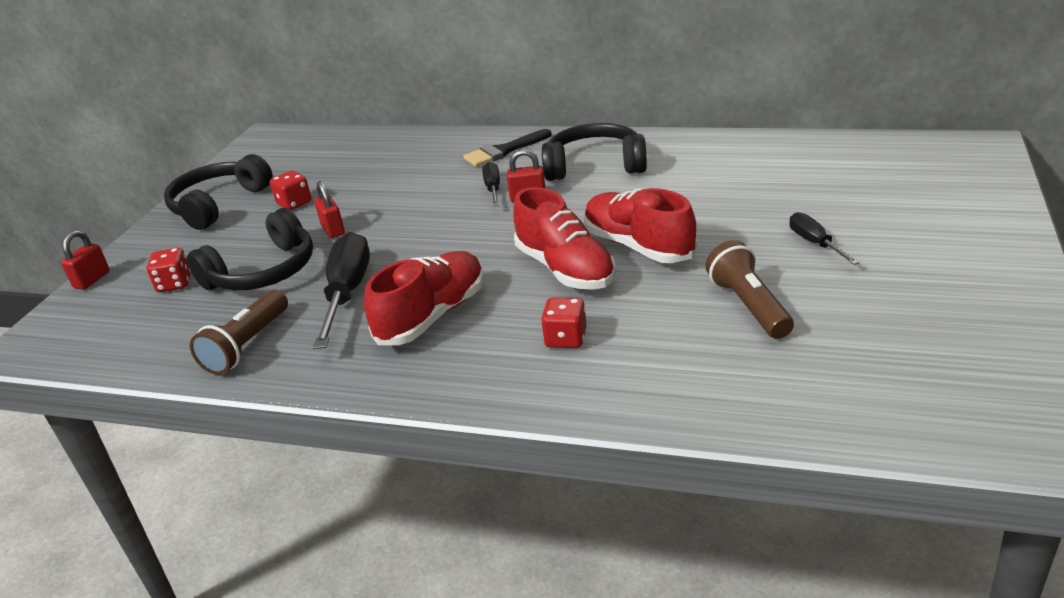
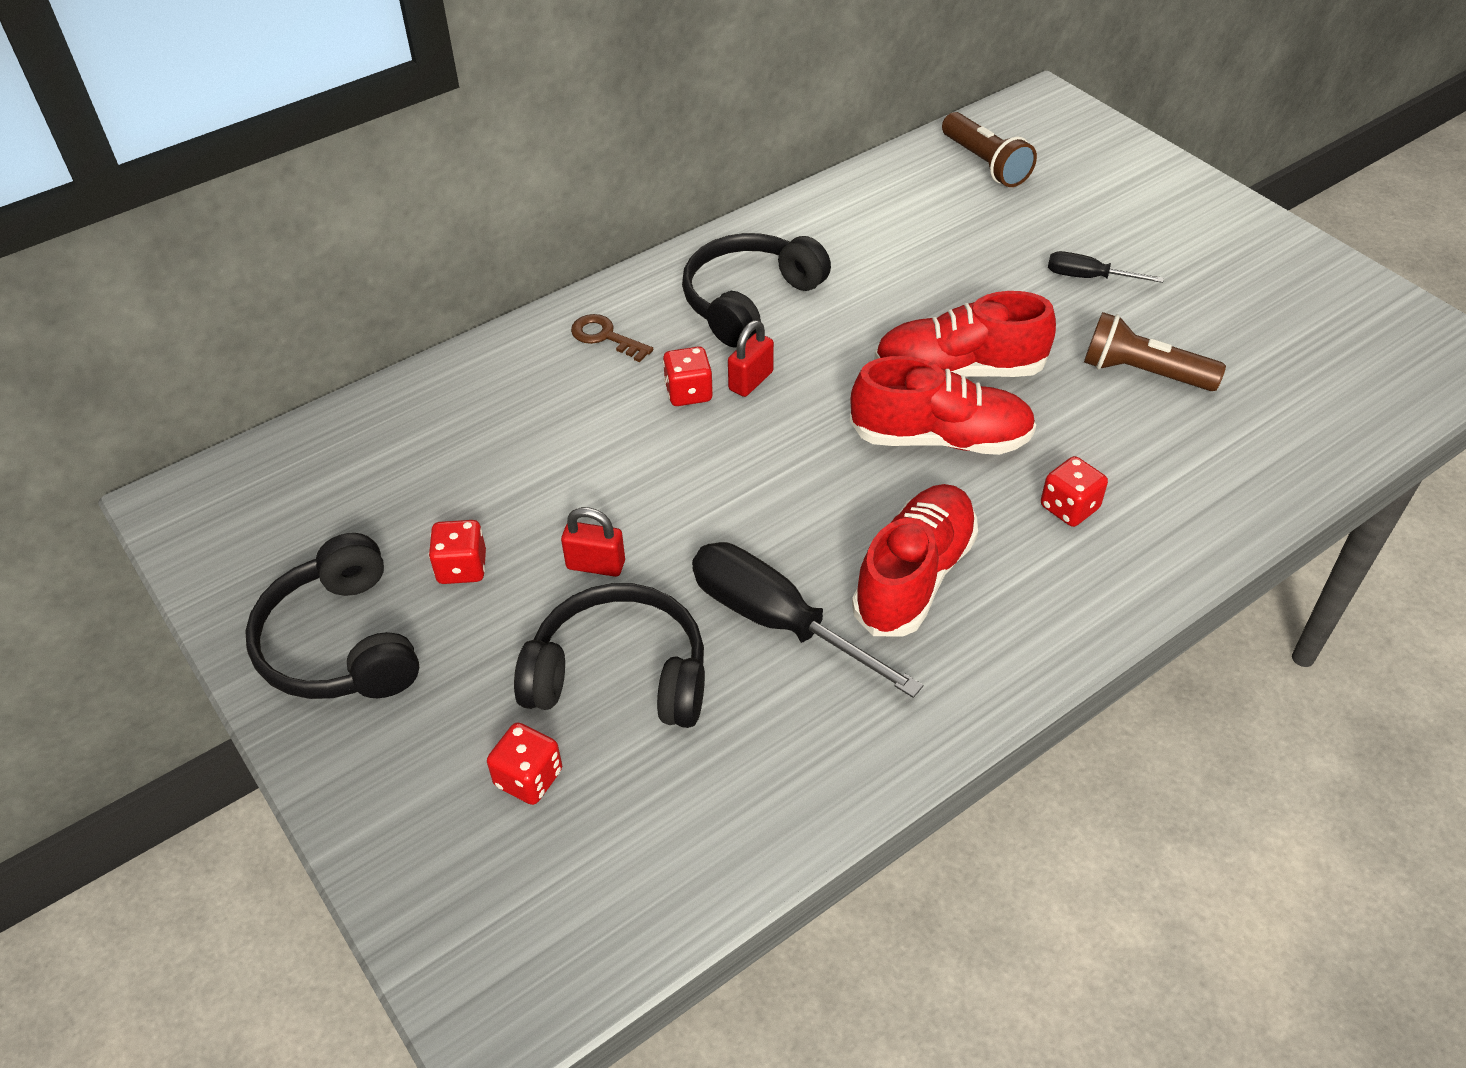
camera: 55 degrees left, 15 degrees up
(92, 280) = (382, 872): red padlock -> none
(247, 345) = (790, 762): brown flashlight -> brown flashlight (985, 164)
(263, 272) = (620, 674): black headphones -> black headphones turned 75 degrees counterclockwise
(432, 316) = (914, 576): red shoe -> red shoe turned 45 degrees clockwise
(493, 188) = (688, 393): black screwdriver -> red dice
(504, 151) = (605, 337): black brush -> brown key

